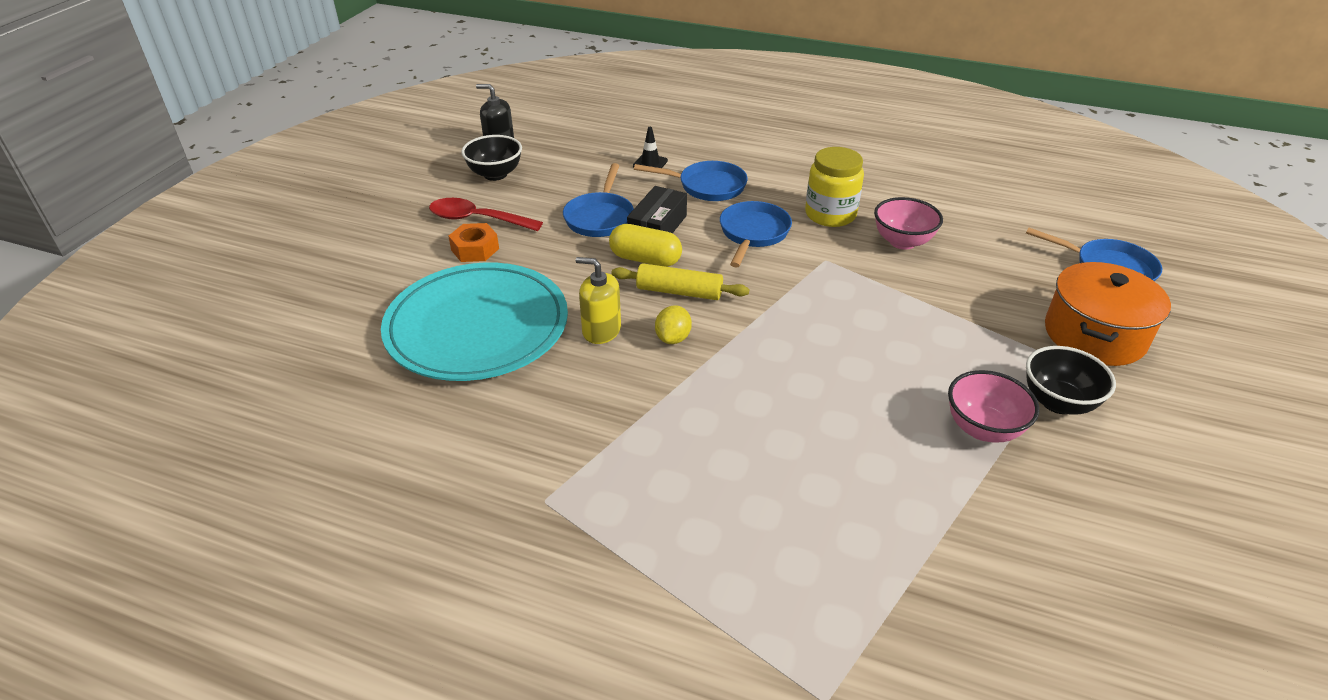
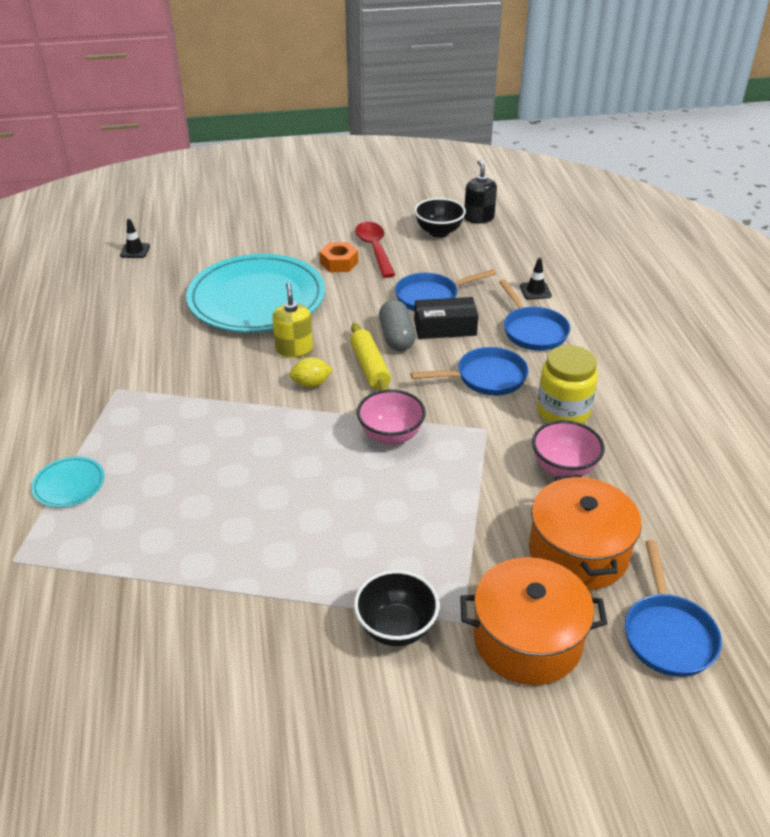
camera: 60 degrees right, 0 degrees up
(241, 397) = (135, 251): none -> black traffic cone
(645, 259) = (396, 337): yellow capsule -> grey capsule
(707, 601) = (69, 484): none -> turquoise plate
(983, 429) = (324, 583): pink bowl -> pink bowl (391, 435)
(1005, 273) = (578, 552): none -> orange pot

